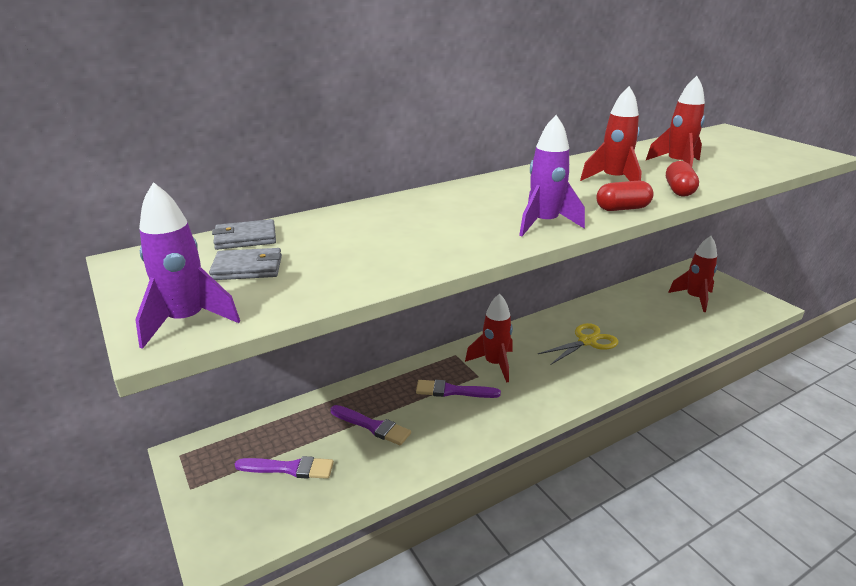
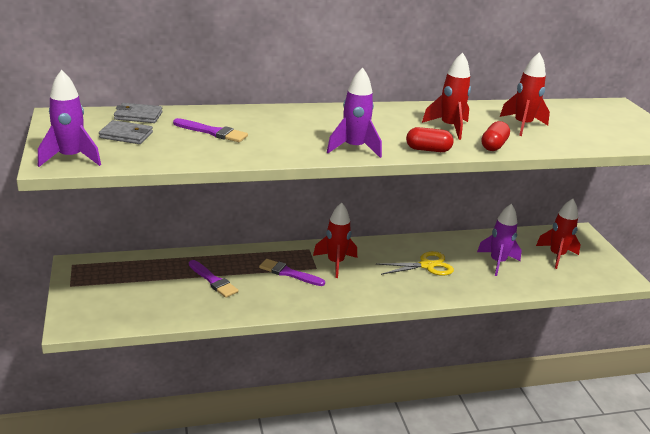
camera: 15 degrees right, 0 degrees up
(289, 468) = (140, 291): purple brush -> purple brush (212, 132)
(649, 320) = (497, 262): none -> purple rocket

